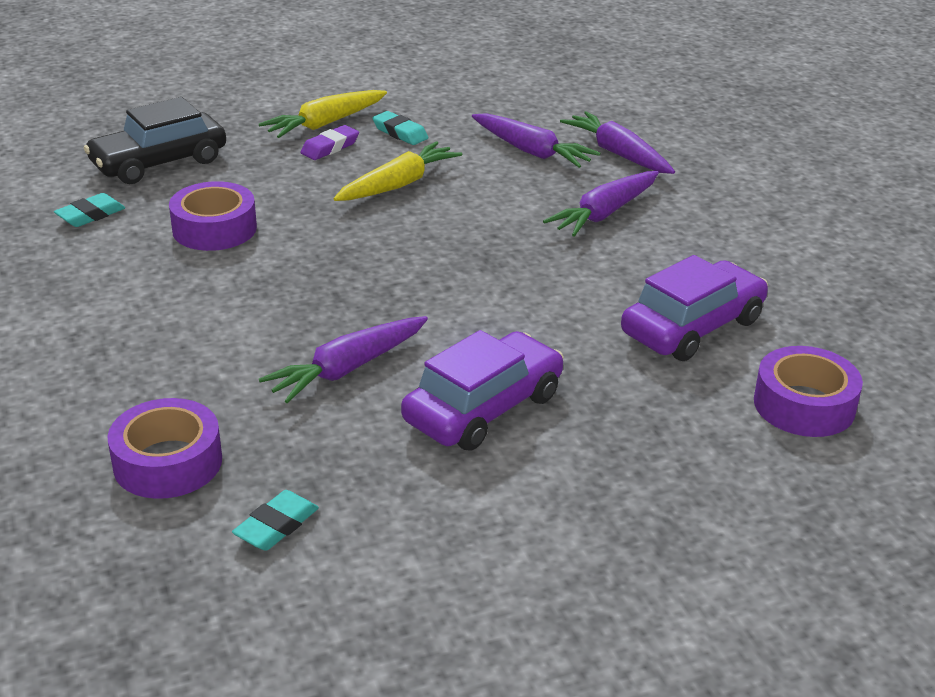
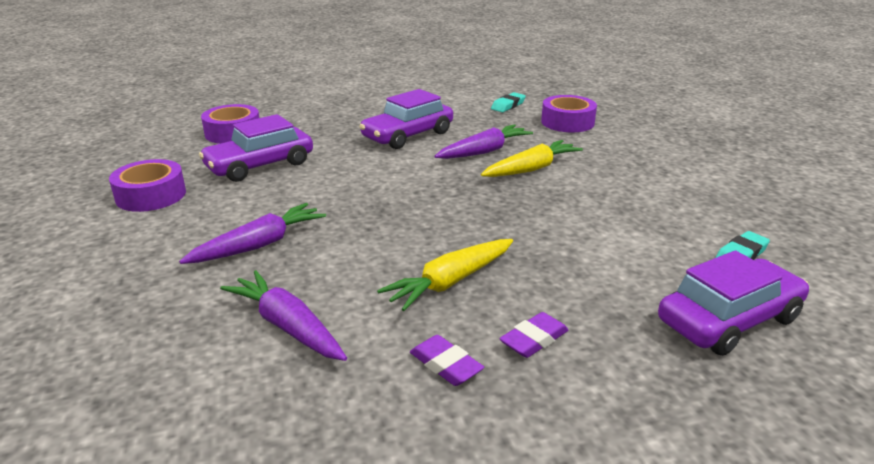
camera: 175 degrees left, 5 degrees down
(159, 162) = (728, 320): black car -> purple car
(214, 229) = (615, 239): purple tape -> purple tape (151, 195)
(325, 124) = (551, 387): yellow carrot -> yellow carrot (531, 169)
(400, 133) = (446, 365): turquoise eraser -> purple eraser
(618, 154) = (186, 319): purple carrot -> none

